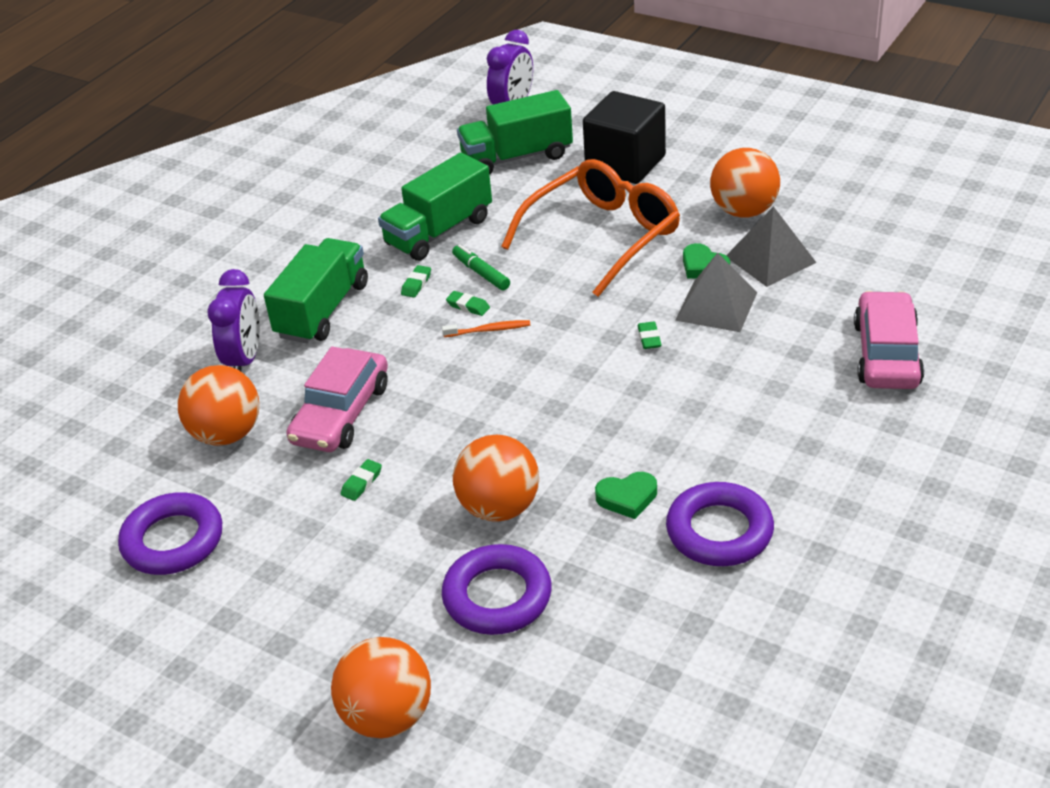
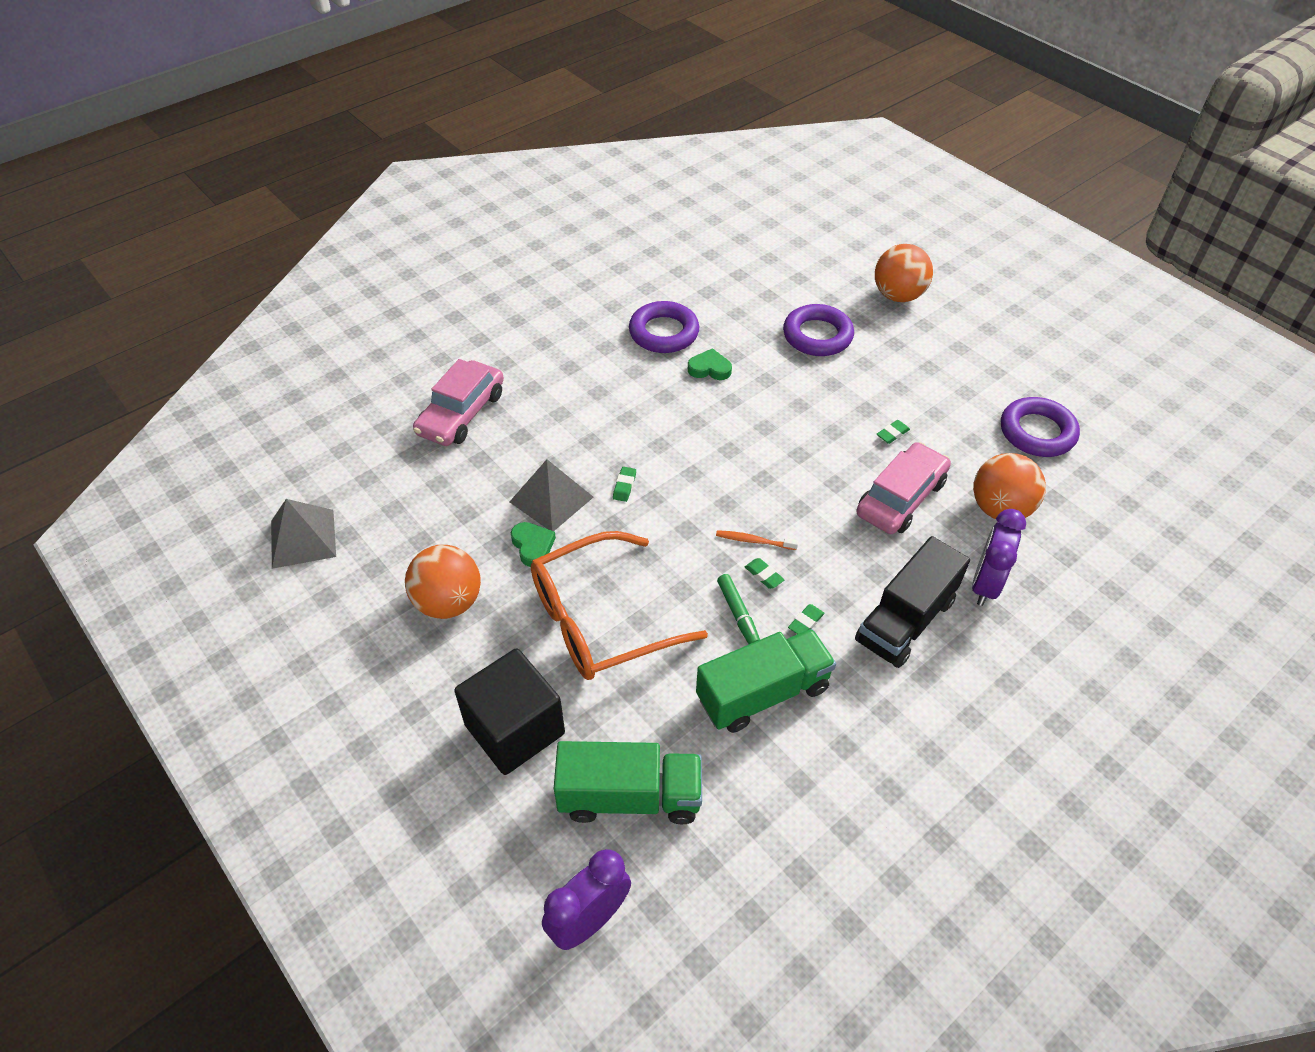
camera: 165 degrees left, 10 degrees up
(323, 310) = (905, 620): green truck -> black truck
(499, 508) = (798, 387): orange ball -> none
(770, 259) = (471, 533): grey pyramid -> grey pyramid (303, 538)

